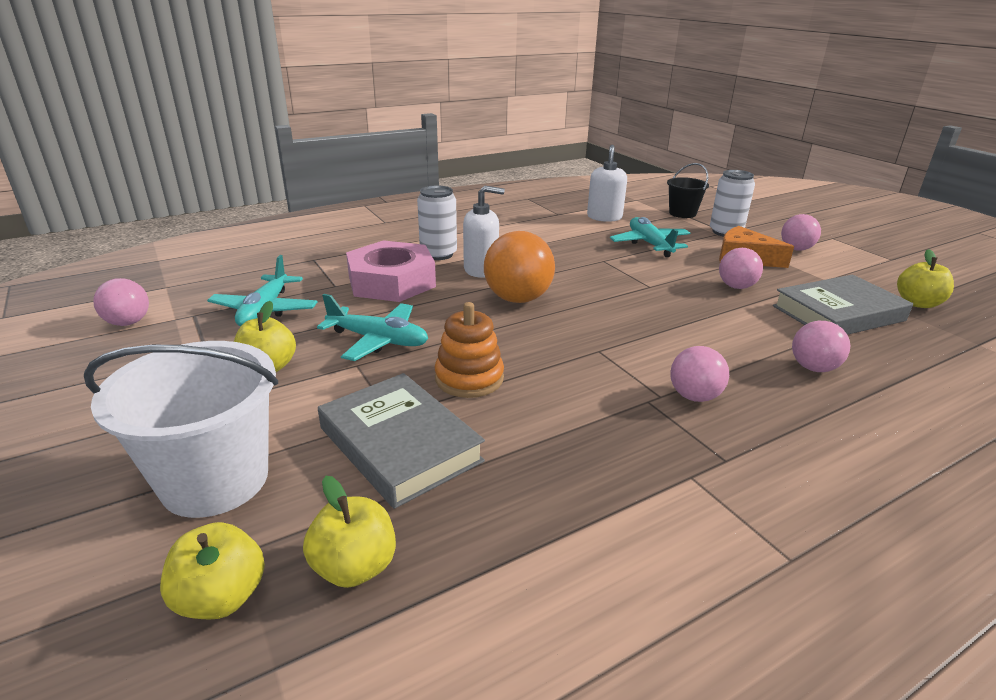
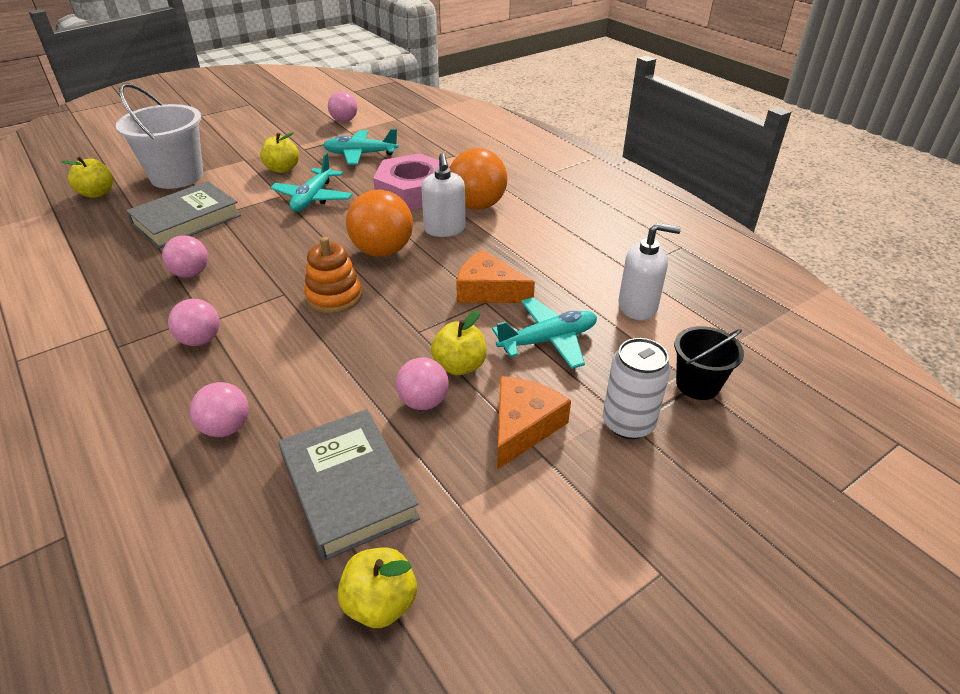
camera: 85 degrees right, 10 degrees up
(355, 567) = (97, 220): yellow apple -> yellow apple (459, 366)
(438, 254) = (477, 205): white can -> orange ball
(469, 378) = (253, 237): orange stacking toy -> orange stacking toy (334, 297)
(587, 258) = (488, 291): none -> orange cheese
(796, 249) = (580, 499): pink ball -> pink ball (191, 273)

